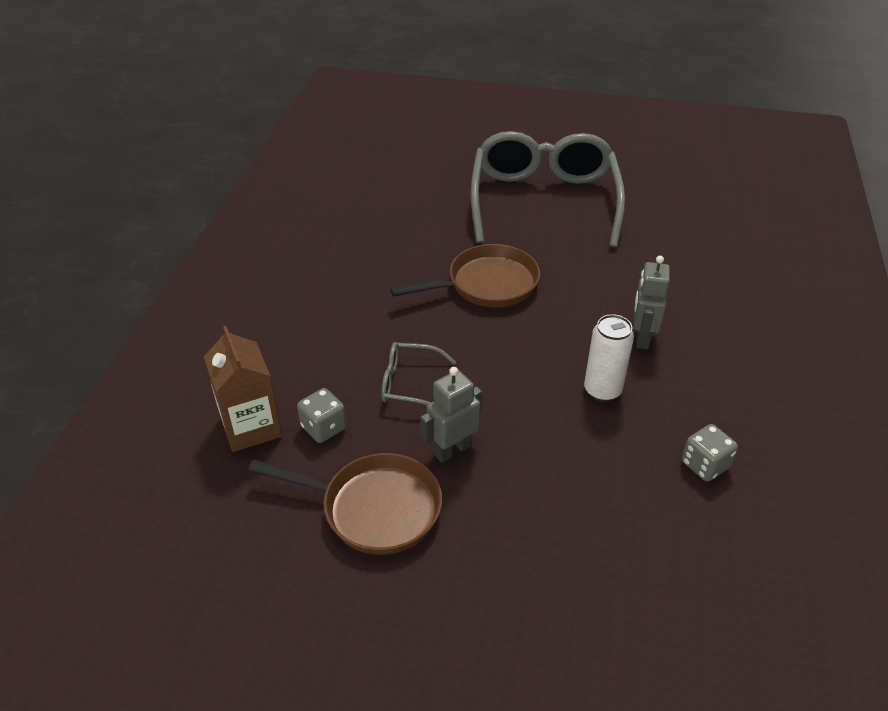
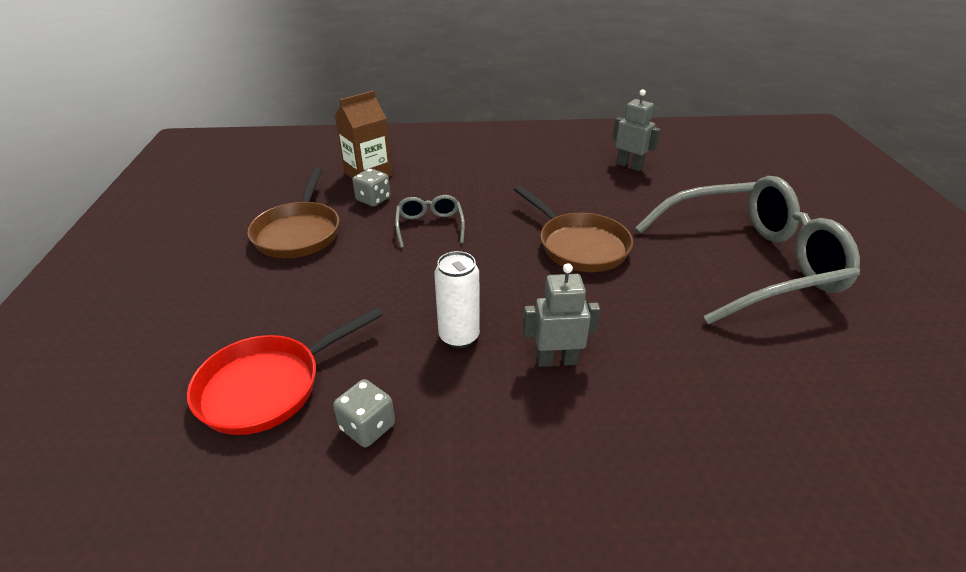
camera: 75 degrees right, 5 degrees down
(452, 449) = (361, 257): grey robot -> grey robot (629, 166)
(649, 536) = (268, 386): none -> red pan

